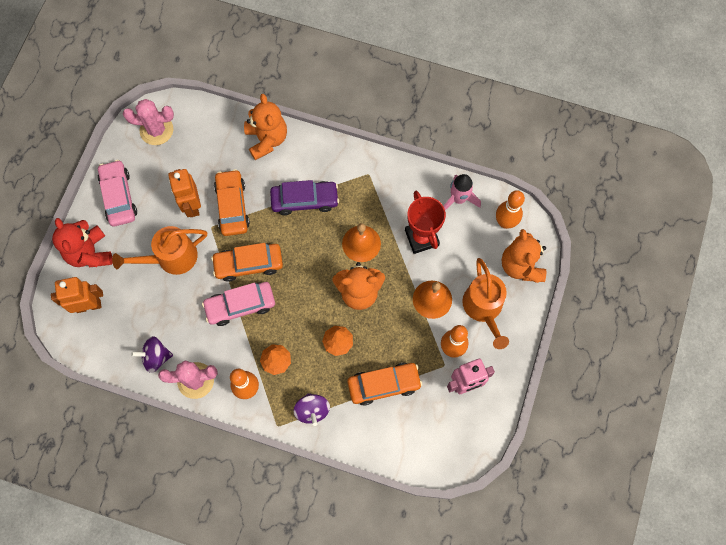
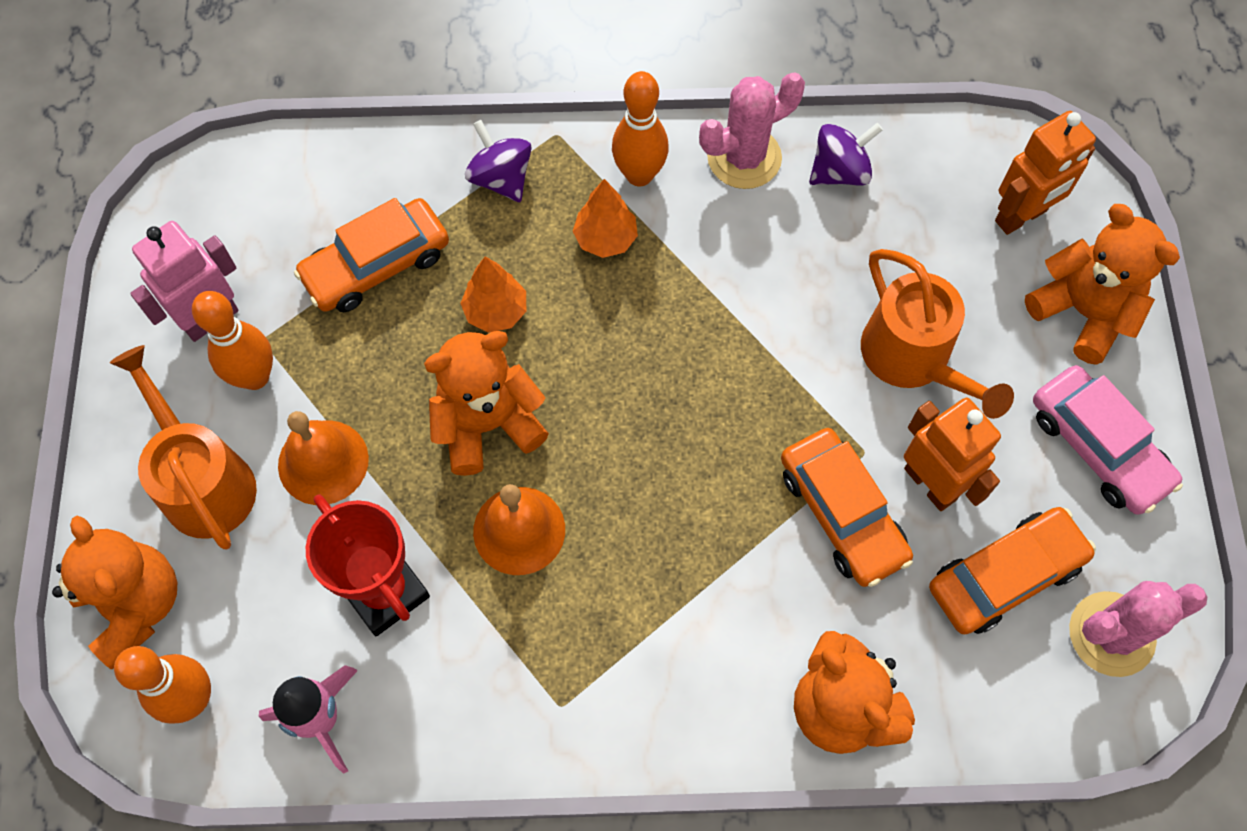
camera: 160 degrees right, 5 degrees down
(90, 253) = (1083, 312): red teddy bear -> orange teddy bear
(171, 258) = (913, 359): orange watering can -> orange watering can turned 105 degrees clockwise
(240, 305) = (724, 315): pink car -> none
(248, 264) = (746, 401): orange car -> orange car (1005, 576)
(305, 200) = (685, 585): purple car -> none

